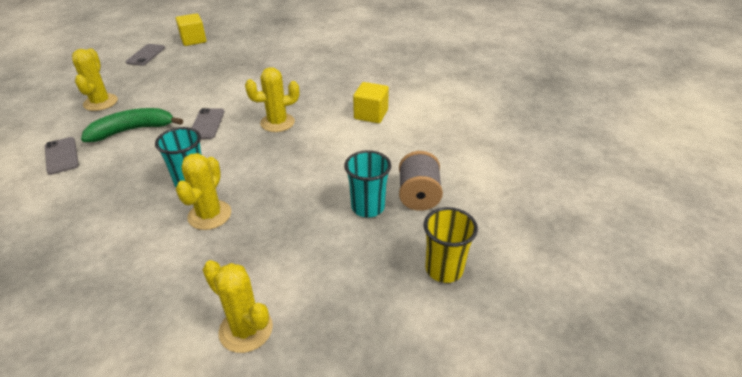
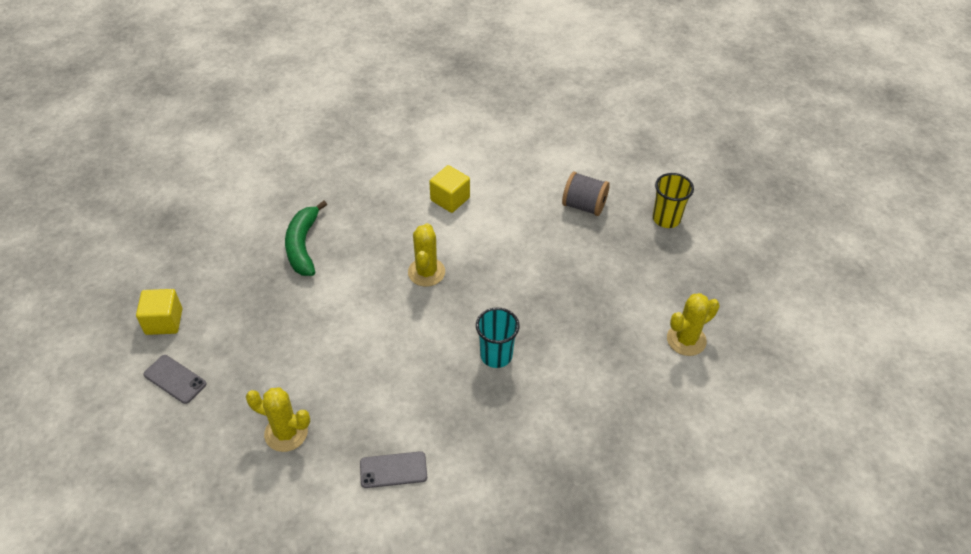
camera: 70 degrees left, 10 degrees up
(133, 130) = (373, 400): green banana -> green banana (303, 245)
(207, 124) = (396, 331): grey phone -> none
(209, 215) = (552, 346): yellow cactus -> none
(368, 207) = (585, 240): turquoise cup -> none

